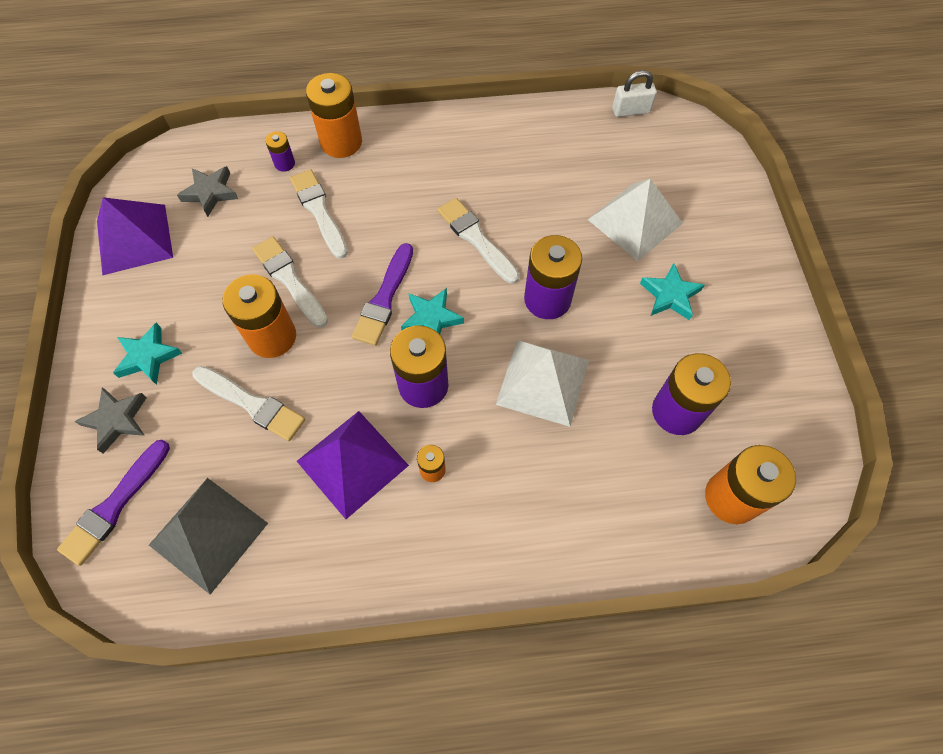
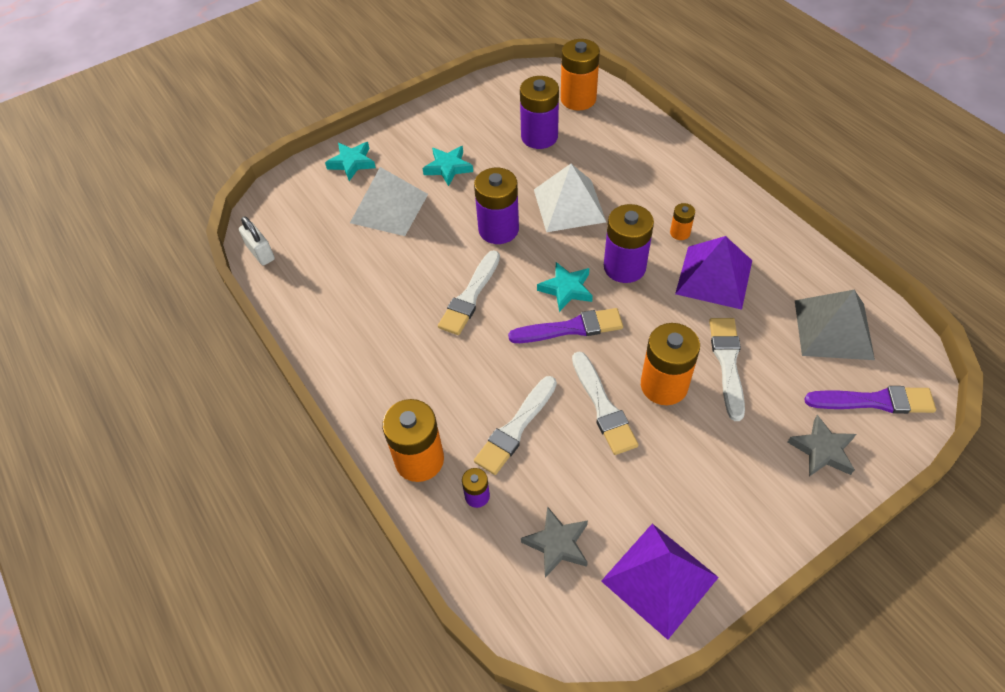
camera: 115 degrees left, 10 degrees down
(148, 356) = (756, 468): turquoise star -> turquoise star (352, 163)
(289, 279) = (603, 407): white brush -> white brush turned 45 degrees counterclockwise

